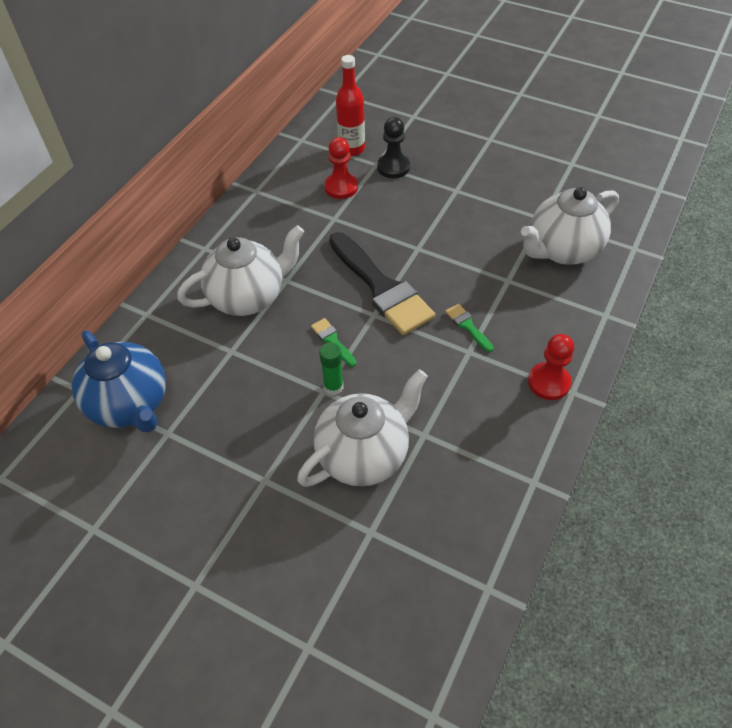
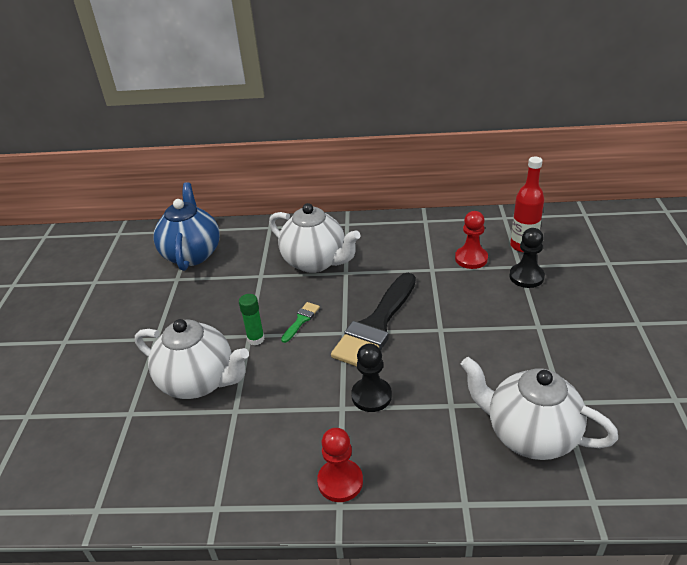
camera: 65 degrees right, 15 degrees down
(130, 404) = (192, 254): blue teapot -> blue teapot turned 150 degrees clockwise
(467, 326) = (371, 396): green brush -> black pawn

